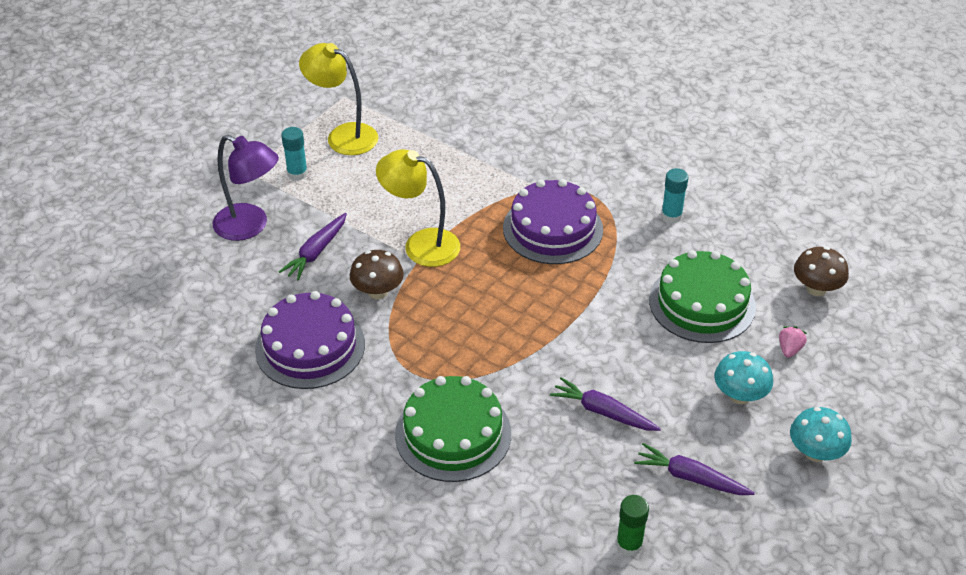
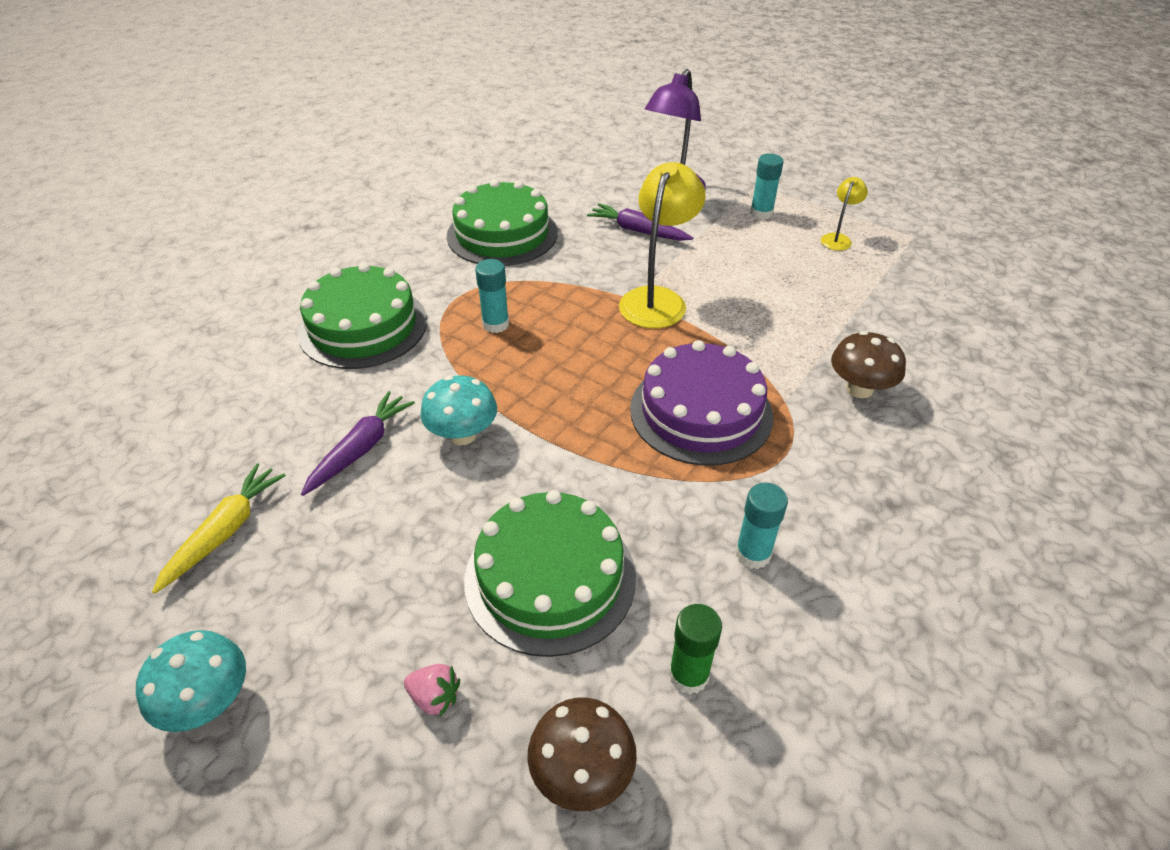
camera: 90 degrees right, 0 degrees up
(310, 346) = (502, 234): purple cake -> green cake
(343, 136) = (838, 239): yellow lamp -> yellow lamp, size x0.50
(378, 292) = (578, 271): brown mushroom -> brown mushroom (859, 389)
(452, 343) = (495, 324): none -> turquoise glue stick
(629, 545) = (153, 462): green glue stick -> green glue stick (688, 675)
(691, 477) = (225, 532): purple carrot -> yellow carrot
(739, 395) = (351, 608): turquoise mushroom -> turquoise mushroom (462, 434)

